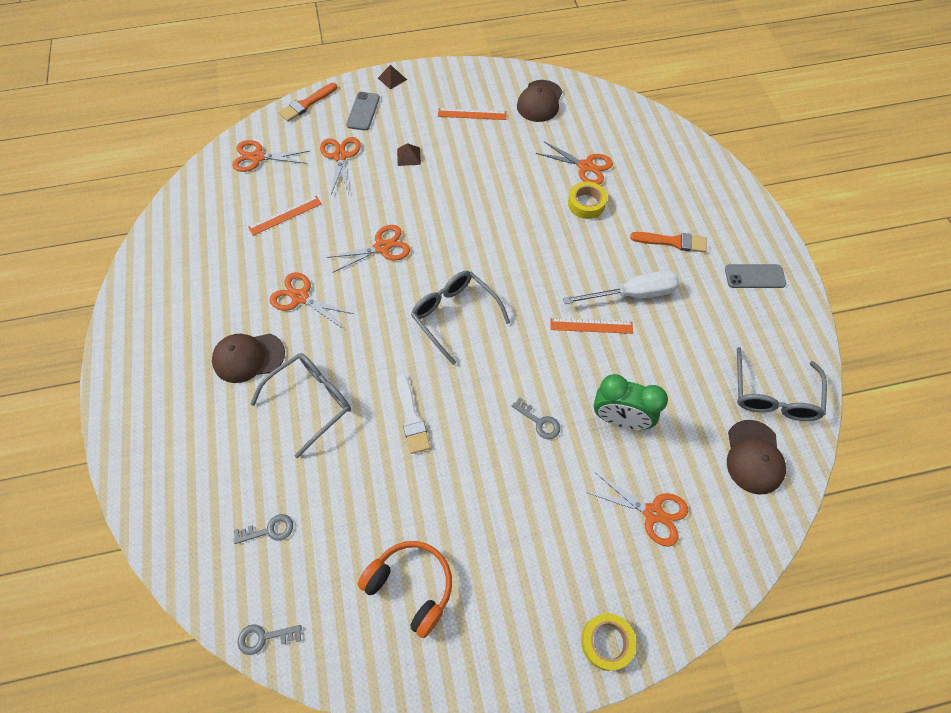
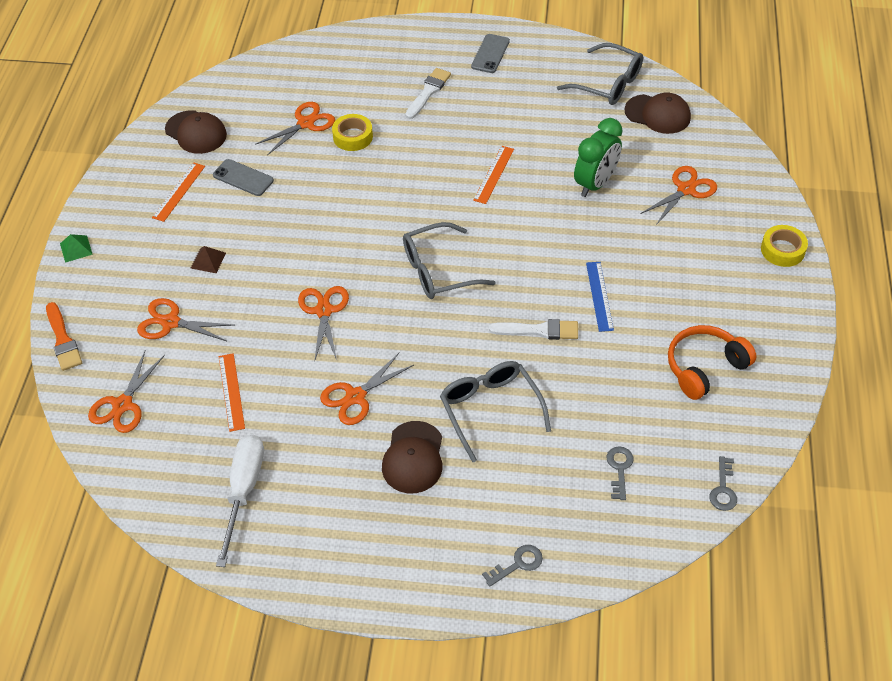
camera: 70 degrees left, 10 degrees down
(363, 111) = (112, 287): grey phone -> grey phone (243, 178)
(392, 78) = (76, 248): brown pyramid -> green pyramid
(471, 460) = (599, 296): none -> blue ruler
(539, 422) = (578, 238): grey key -> grey key (518, 564)
(633, 294) = (472, 136): white screwdriver -> white screwdriver (244, 491)
(672, 242) = (428, 92): orange brush -> white brush

